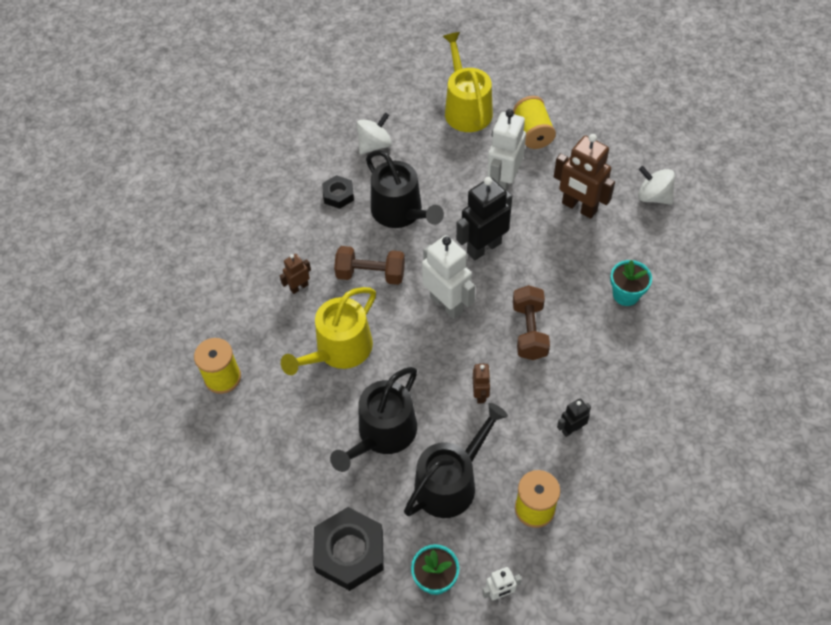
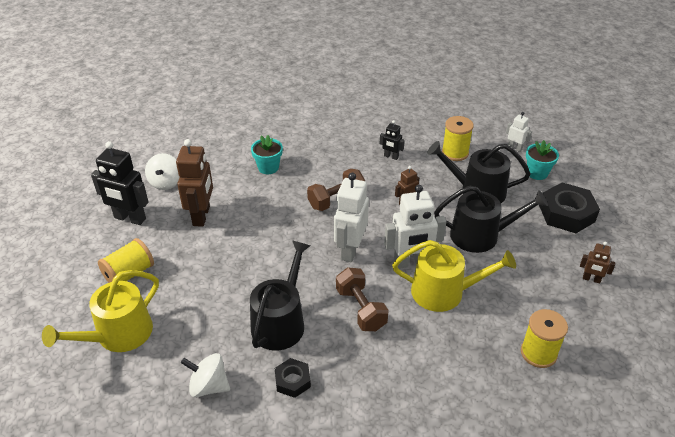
camera: 125 degrees left, 15 degrees down
(299, 287) = (414, 351): brown robot -> brown robot (591, 279)
(483, 248) = (280, 252): black robot -> black robot (130, 218)
(503, 183) = (202, 268): white robot -> white robot (410, 263)

